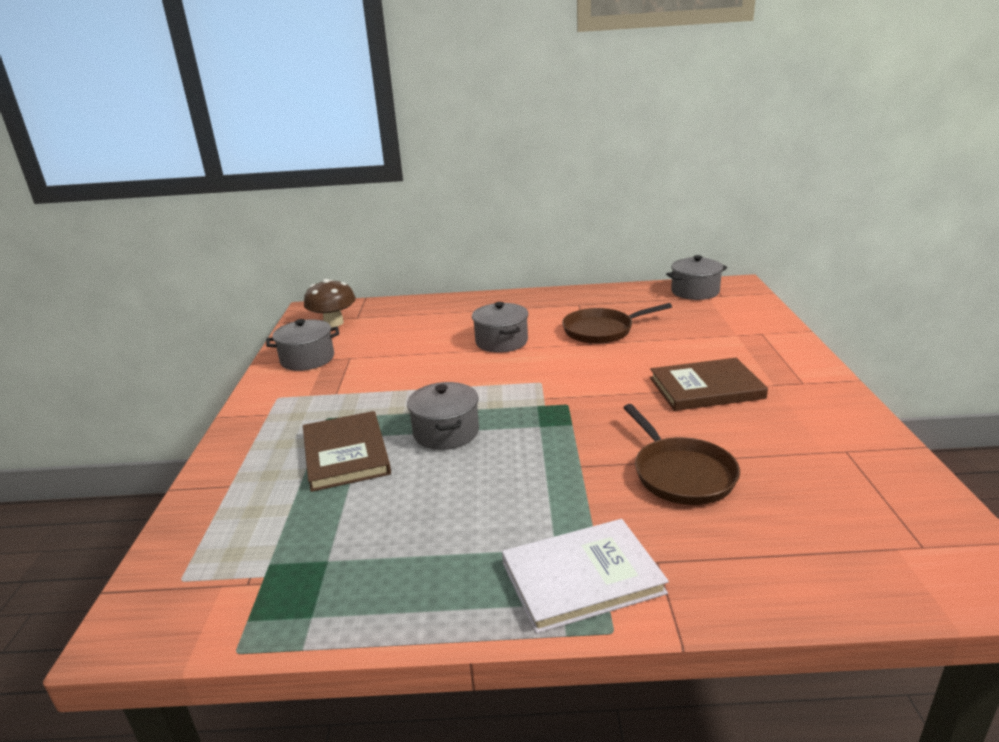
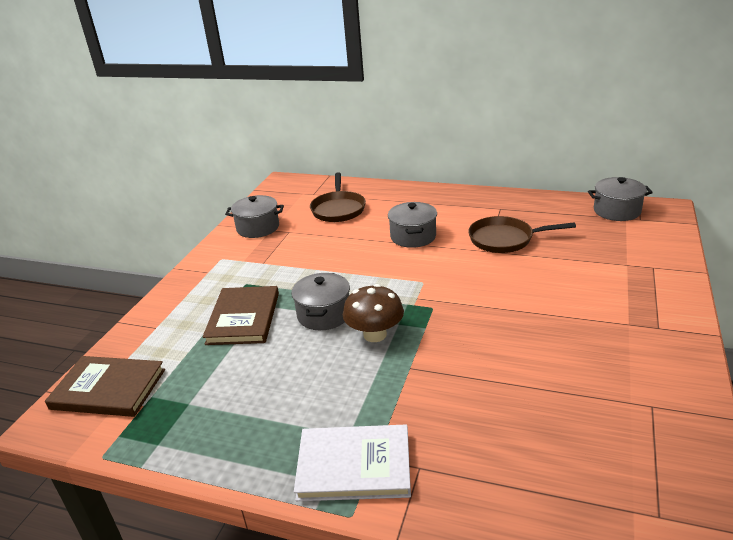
camera: 20 degrees right, 5 degrees up
(333, 323) = (293, 197): brown mushroom -> brown mushroom (375, 334)
(681, 474) = (487, 394): brown pan -> brown pan (338, 209)
(706, 388) = (562, 315): brown book -> brown book (108, 389)

